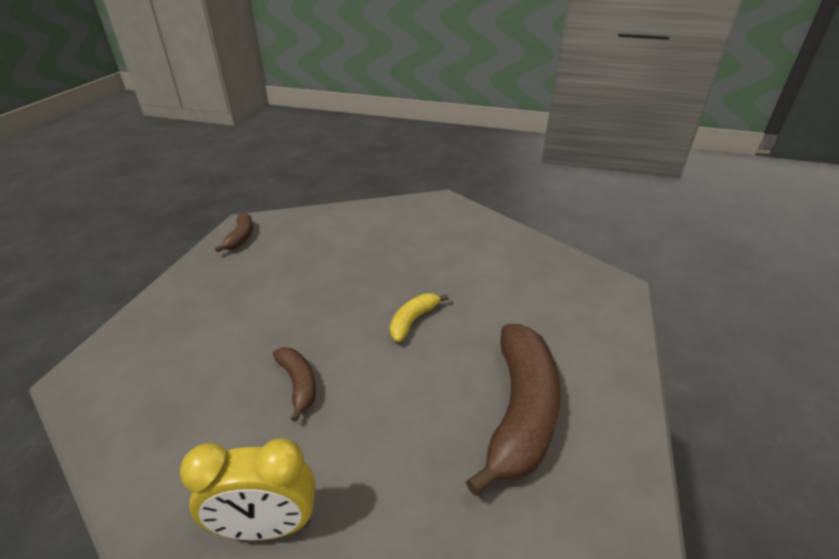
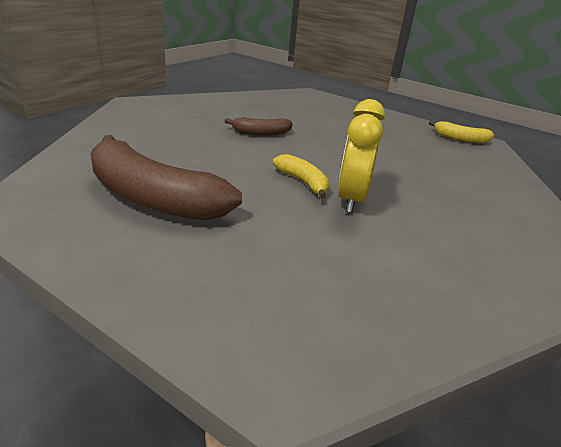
camera: 105 degrees right, 5 degrees down
(241, 237) = (460, 139): brown banana -> yellow banana
(267, 526) = (168, 114): yellow clock -> yellow clock (351, 199)

